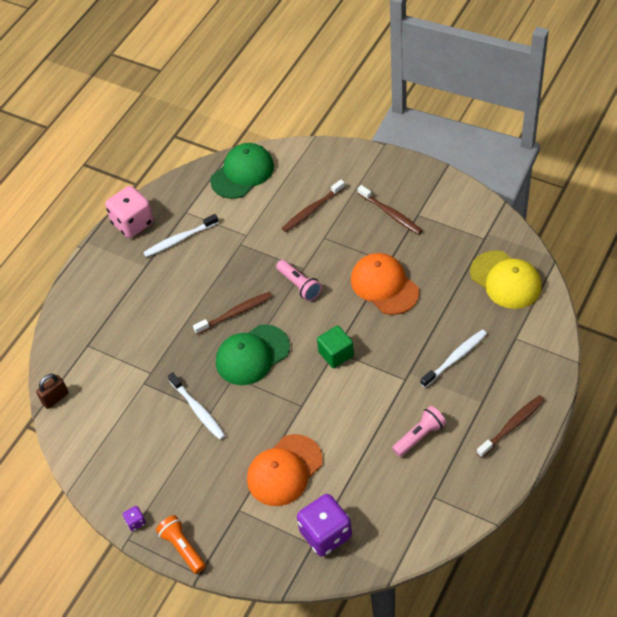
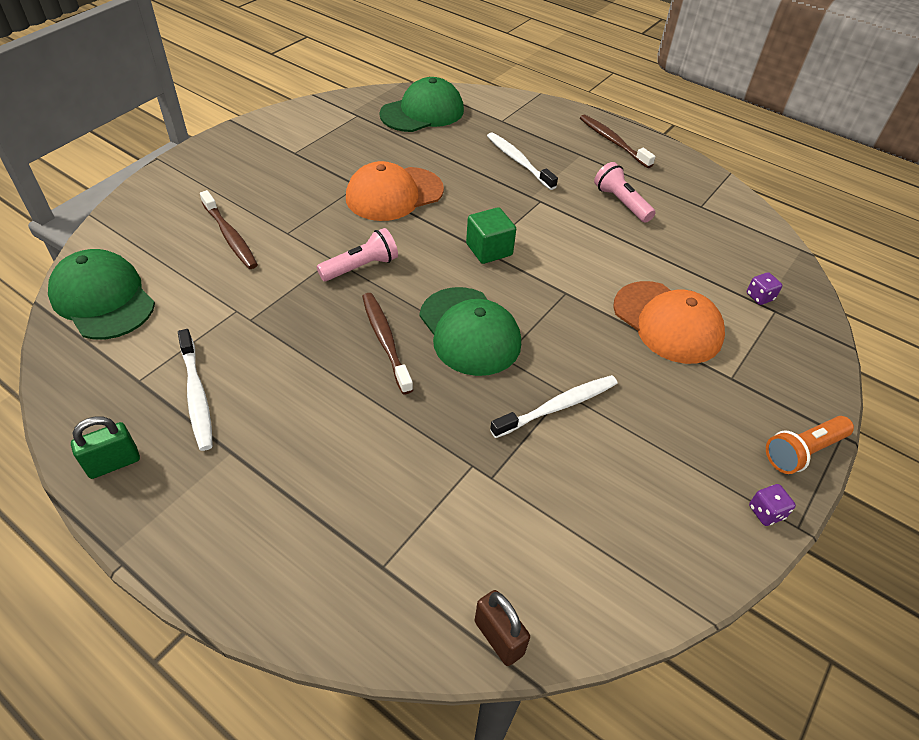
camera: 90 degrees left, 5 degrees down
(133, 223) = (114, 463): pink dice -> green padlock
(325, 534) = (759, 297): purple dice -> purple dice, size x0.42
(391, 214) = (280, 171): brown toothbrush -> none
(505, 280) = (422, 112): yellow cap -> green cap

